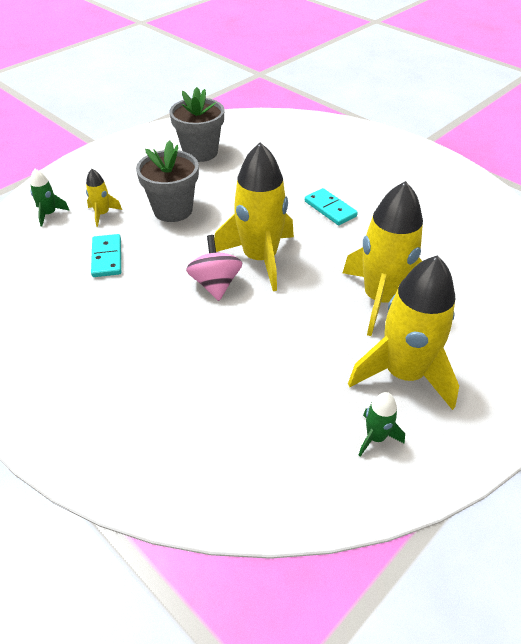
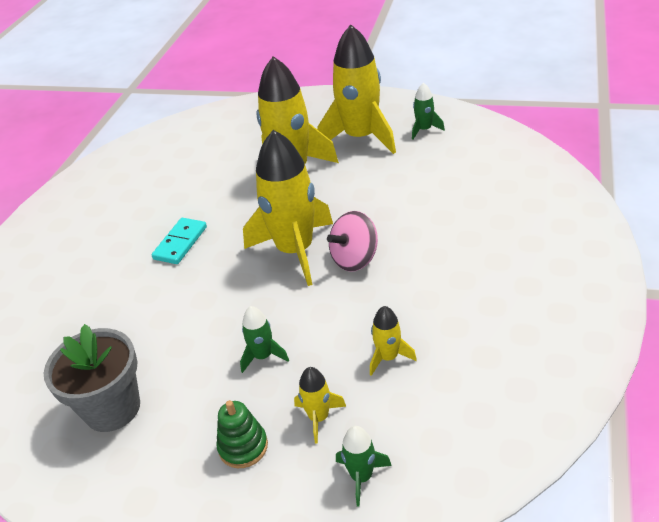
camera: 115 degrees left, 5 degrees down
(107, 257) = (388, 357): turquoise domino -> yellow rocket
(119, 184) = (243, 447): none -> green stacking toy
(173, 210) = (263, 356): grey flower pot -> green rocket

